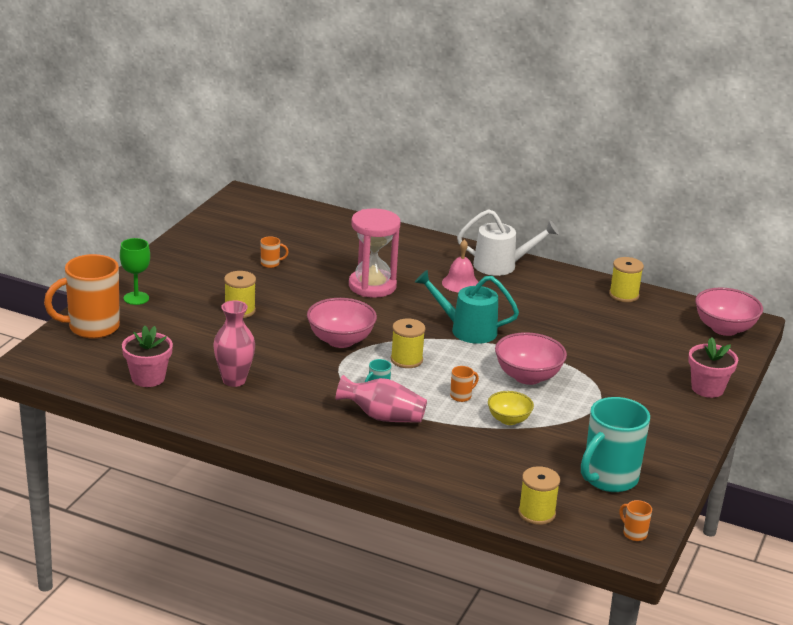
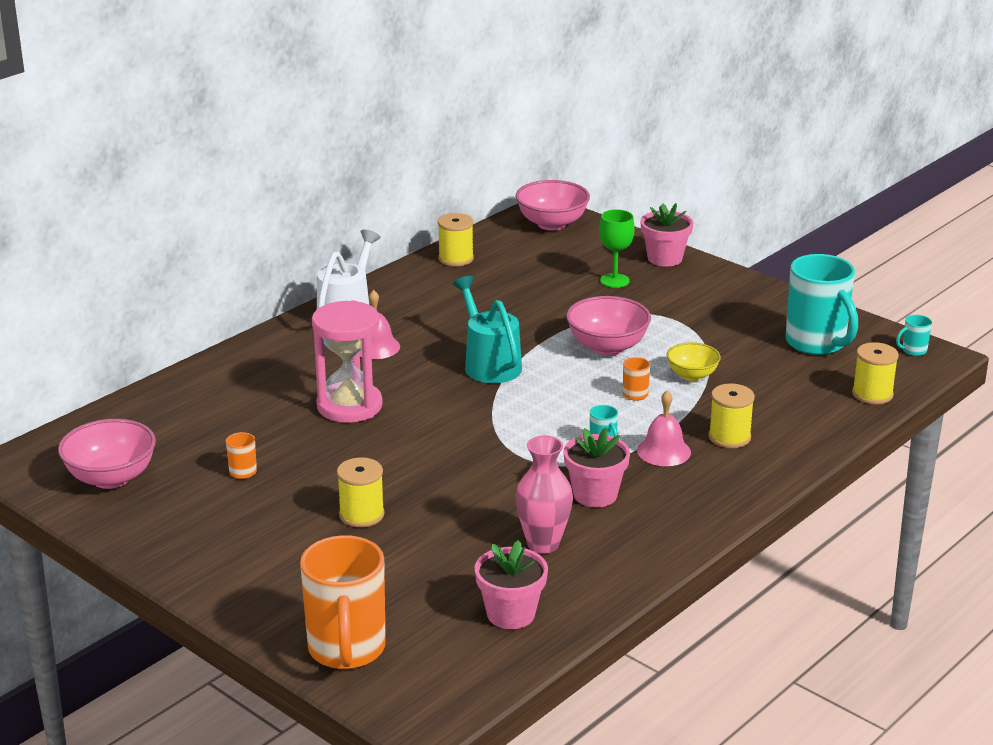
camera: 70 degrees left, 0 degrees up
(136, 298) = (279, 599): green goblet -> green goblet (614, 281)
(306, 394) = (595, 495): none -> pink flower pot
(340, 340) = (476, 451): pink bowl -> pink bowl (111, 478)
(382, 417) = (663, 451): pink vase -> pink bell
(406, 360) = (541, 414): yellow spool -> yellow spool (729, 437)
(466, 330) = (489, 364): turquoise watering can -> turquoise watering can turned 120 degrees clockwise
(634, 534) = (913, 351): orange mug -> turquoise mug

